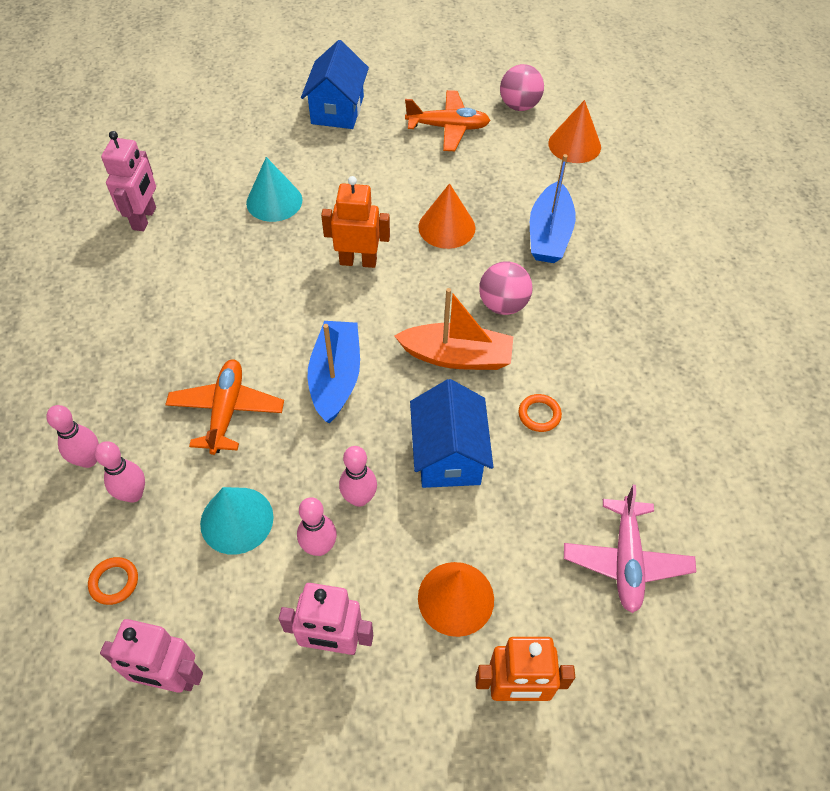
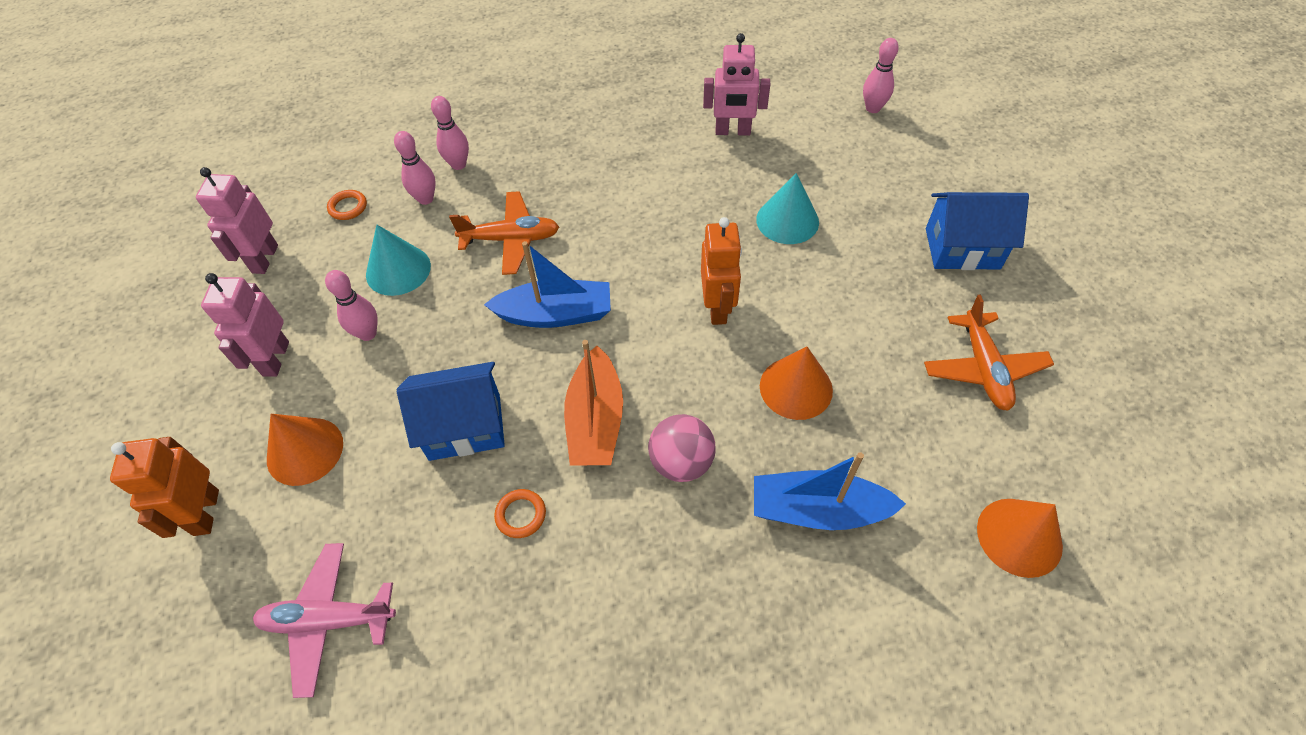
camera: 85 degrees right, 0 degrees up
(359, 498) = (416, 356): pink bowling pin -> pink bowling pin (873, 108)
(519, 106) = (1073, 453): pink ball -> none

